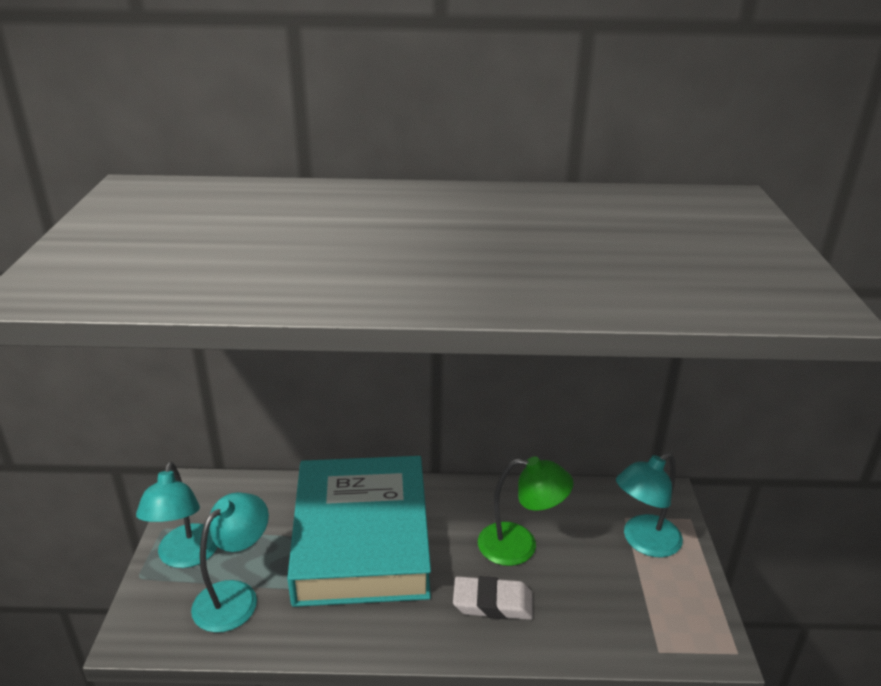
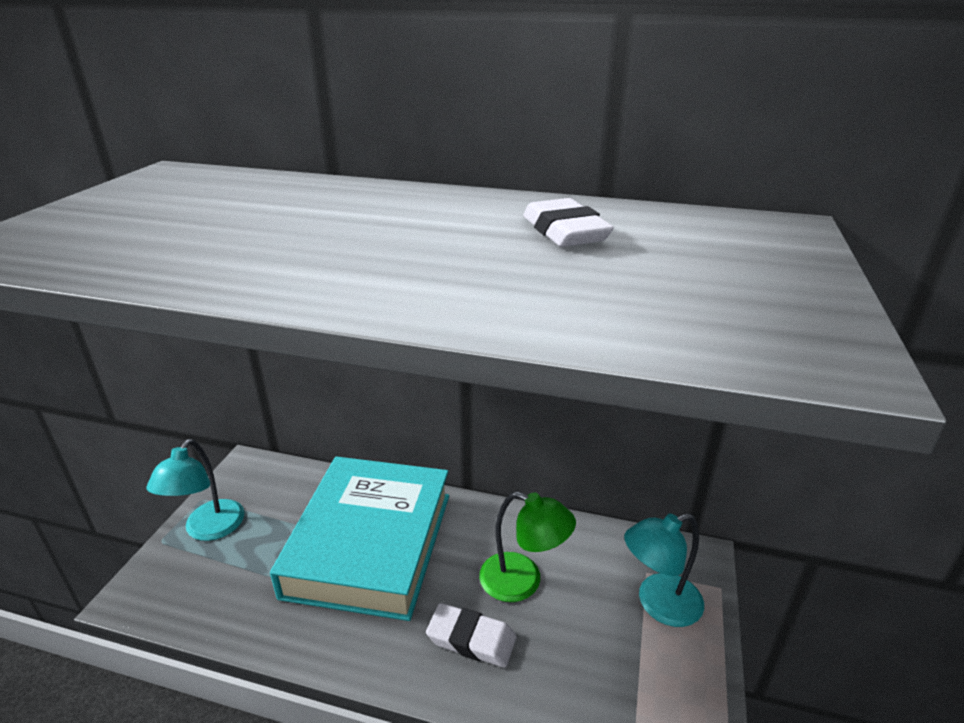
camera: 15 degrees right, 0 degrees up
(235, 596) = (232, 578): turquoise lamp -> none
(563, 220) = (564, 231): none -> white eraser

